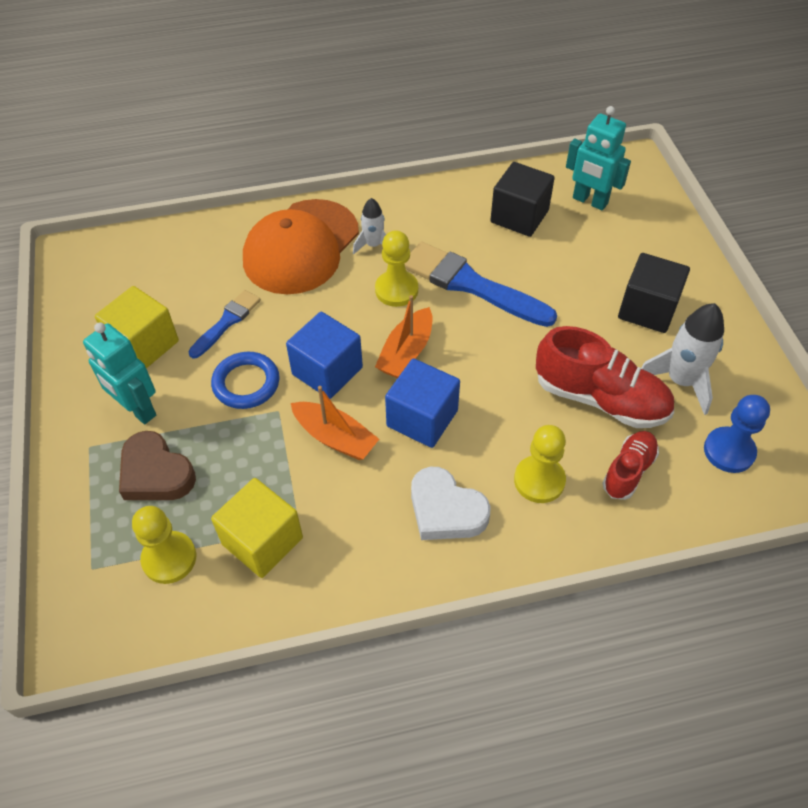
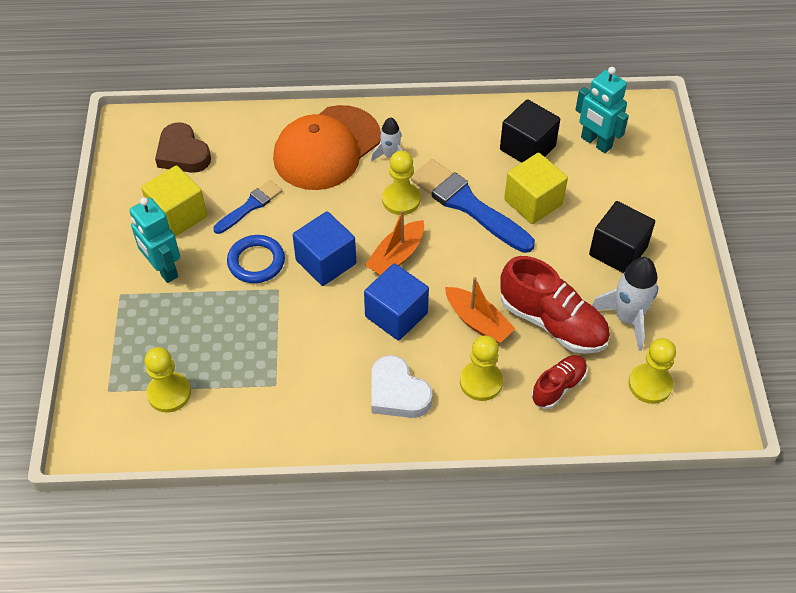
camera: 10 degrees right, 0 degrees up
(155, 473) = (169, 324): brown heart -> brown heart (182, 153)
(262, 541) = (244, 392): yellow cube -> yellow cube (533, 202)
(335, 437) = (320, 319): orange boat -> orange boat (478, 322)
(729, 451) = (650, 384): blue pawn -> yellow pawn

